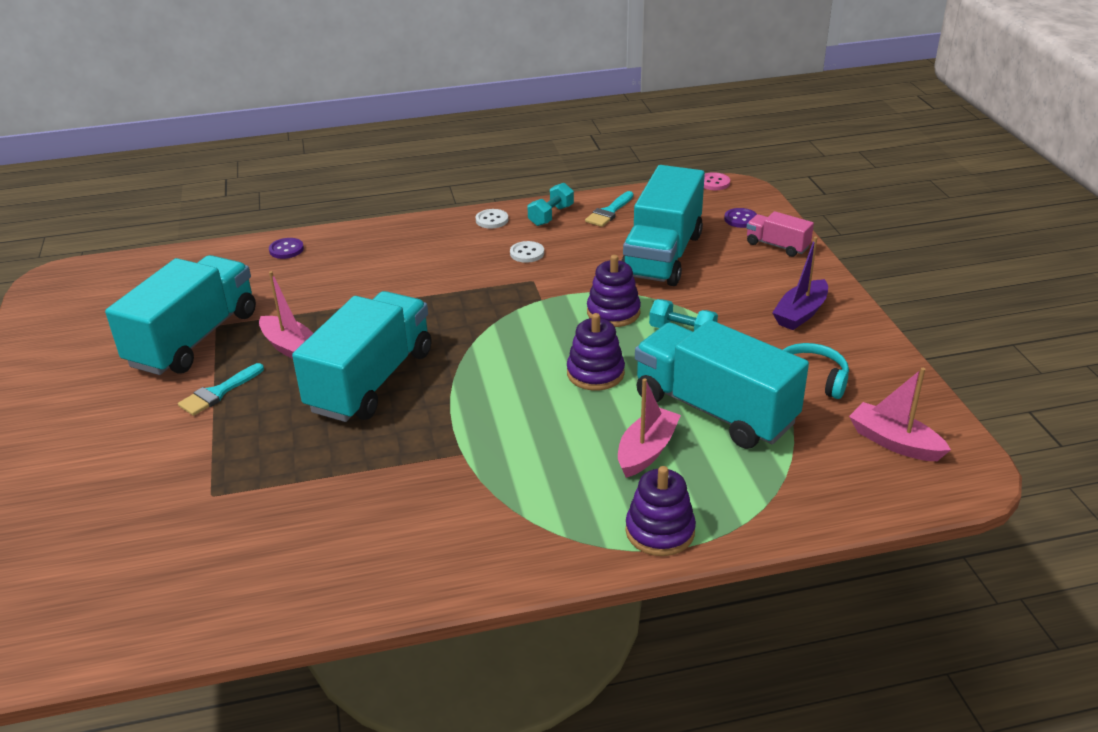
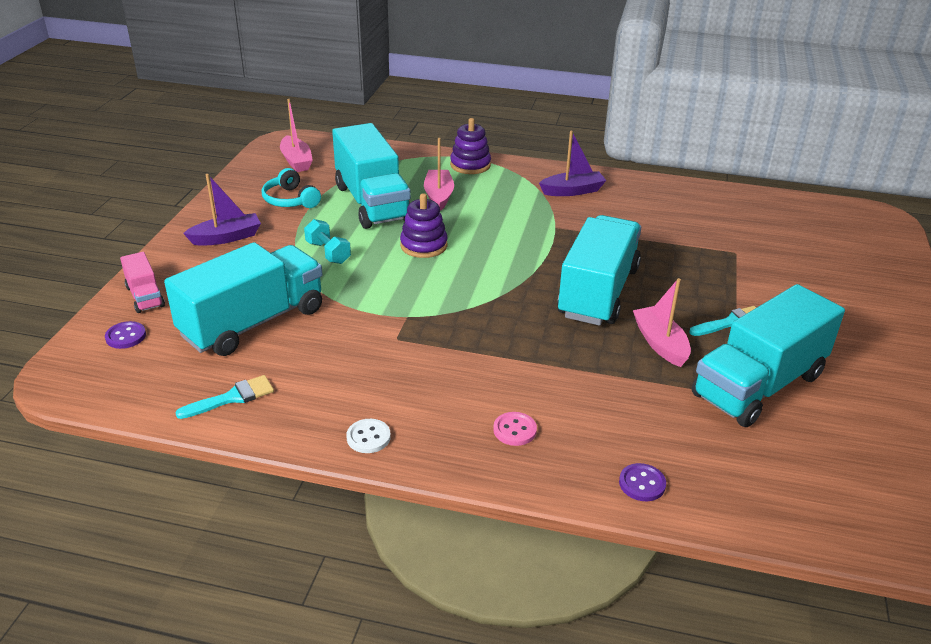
camera: 155 degrees left, 0 degrees up
(371, 381) = (598, 292): turquoise truck -> turquoise truck turned 150 degrees clockwise
(473, 532) = (572, 191): none -> purple boat
(527, 253) = (373, 373): white button -> none
(551, 216) = (298, 417): turquoise dumbbell -> none
(613, 312) = (360, 284): purple stacking toy -> none
(646, 451) = (439, 196): pink boat -> pink boat turned 120 degrees clockwise
(714, 183) = (69, 397): pink button -> pink button (514, 430)

